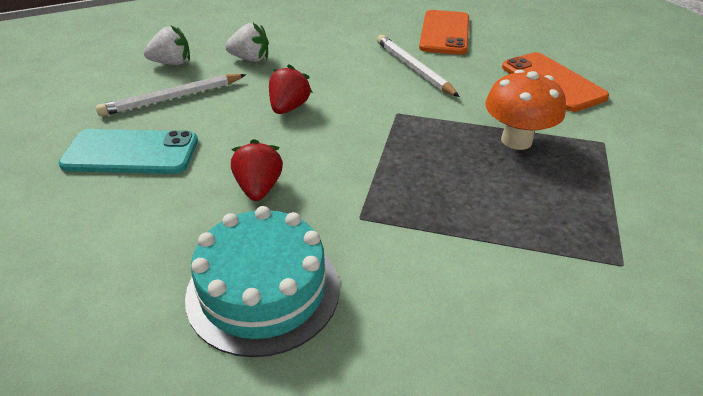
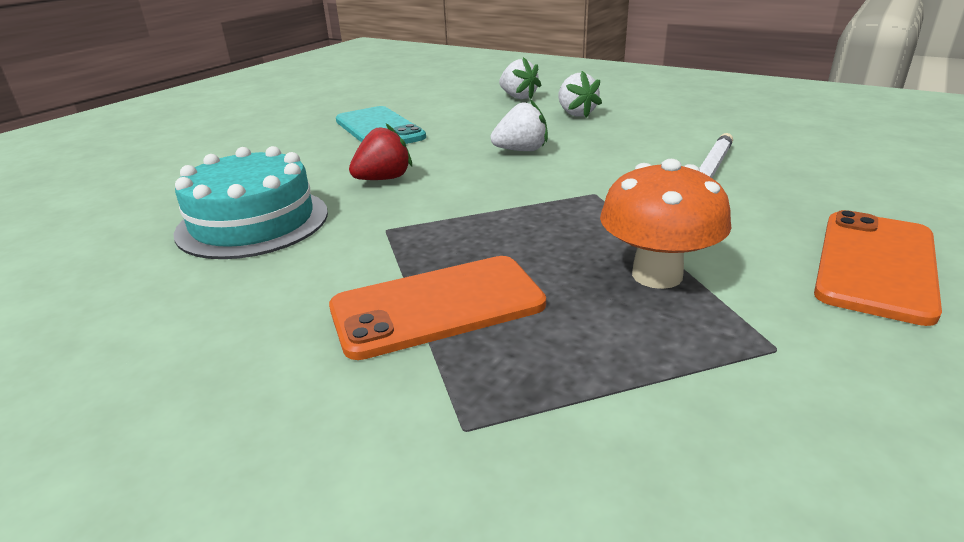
camera: 60 degrees right, 10 degrees down
(172, 98) = (468, 114): white pencil -> none
(289, 108) = (521, 150): red strawberry -> white strawberry
(444, 33) = (836, 165): orange phone -> orange phone (437, 306)

